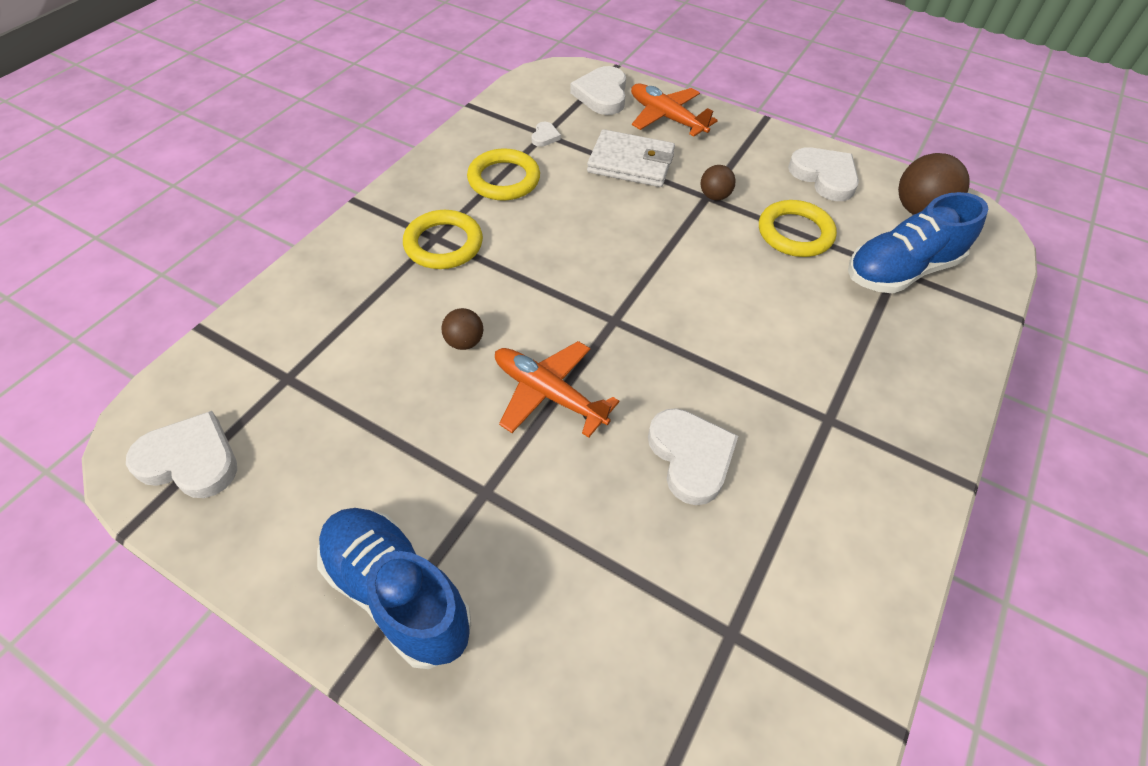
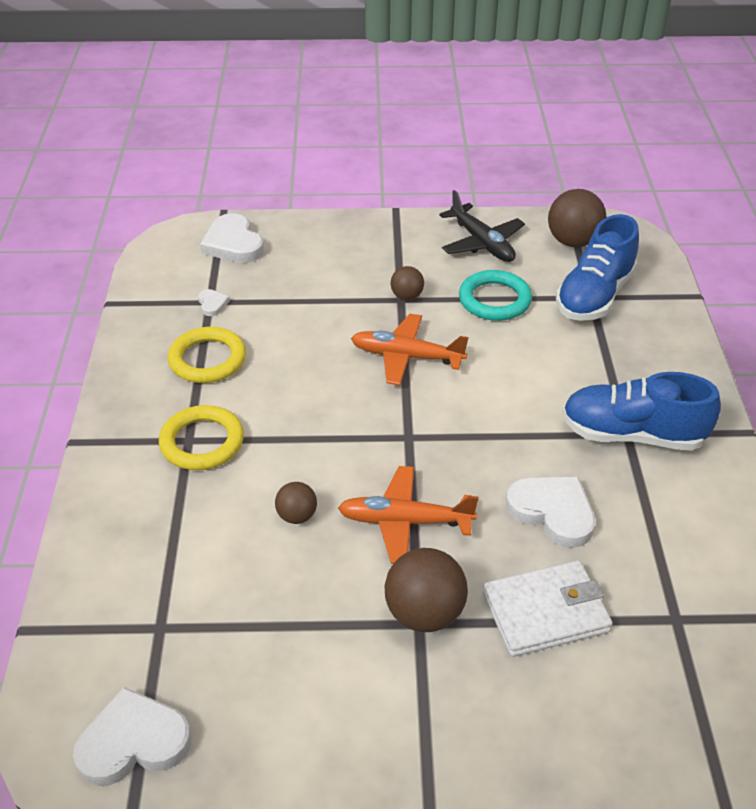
camera: 30 degrees left, 10 degrees down
(397, 593) = (416, 735): blue shoe -> blue shoe (632, 435)
(497, 486) = (424, 613): none -> brown ball
(630, 163) = (312, 296): white wallet -> white wallet (545, 612)
(666, 118) = (310, 243): orange plane -> orange plane (407, 357)
(795, 233) = (494, 300): yellow ring -> turquoise ring
(824, 177) = (481, 243): white heart -> black plane

